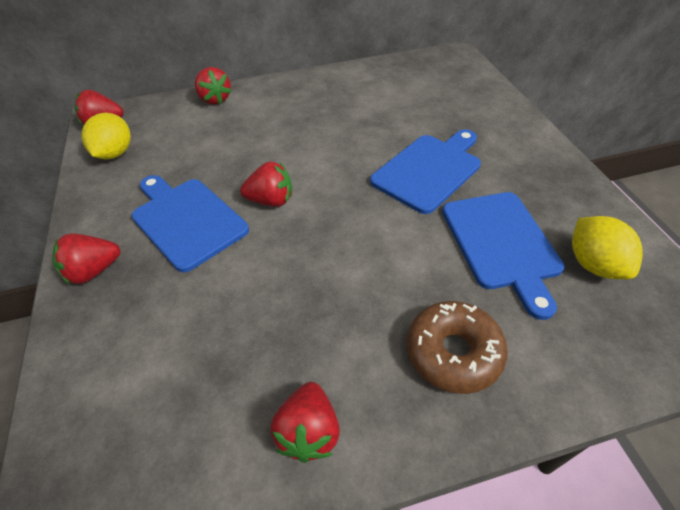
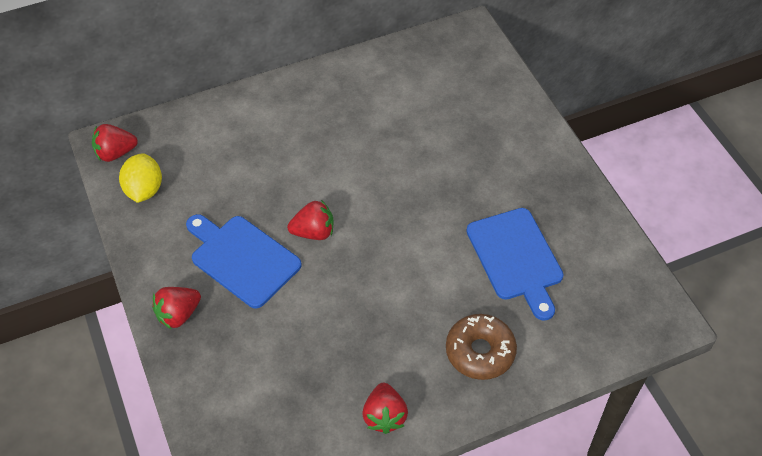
camera: 10 degrees left, 5 degrees up
(215, 99) = (224, 111): red strawberry -> none
(429, 170) = (452, 187): blue cutting board -> none
(594, 264) = (587, 270): yellow lemon -> none

